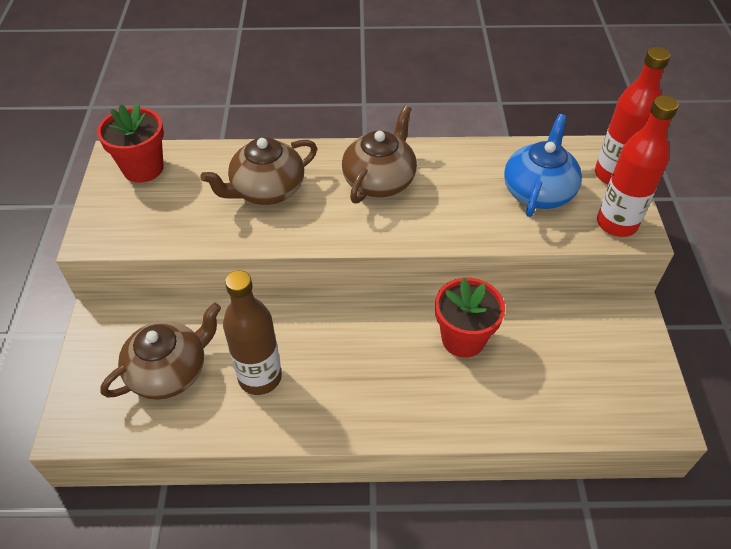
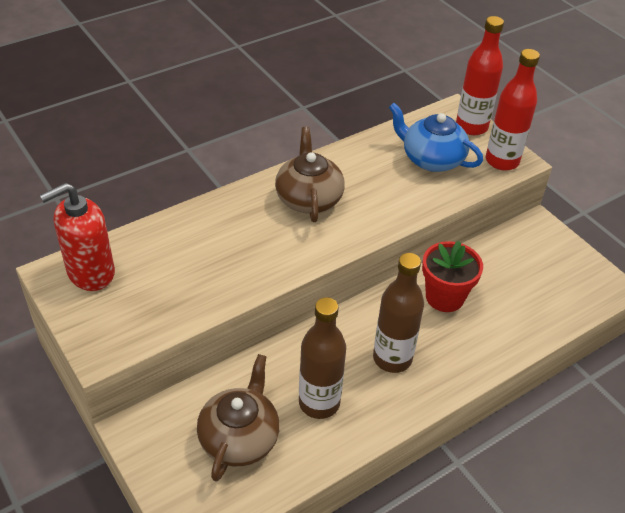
camera: 35 degrees left, 5 degrees down
(143, 168) = (90, 273): red flower pot -> red soap dispenser
(267, 190) = (223, 244): brown teapot -> none
(360, 372) = (392, 358): none -> brown bottle
(538, 191) = (431, 159): blue teapot -> blue teapot turned 45 degrees counterclockwise

